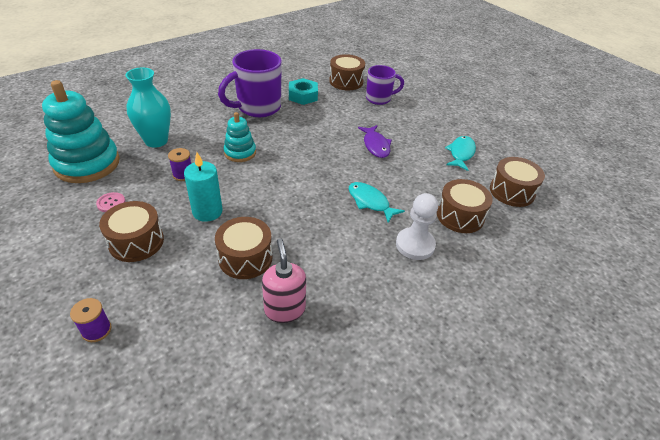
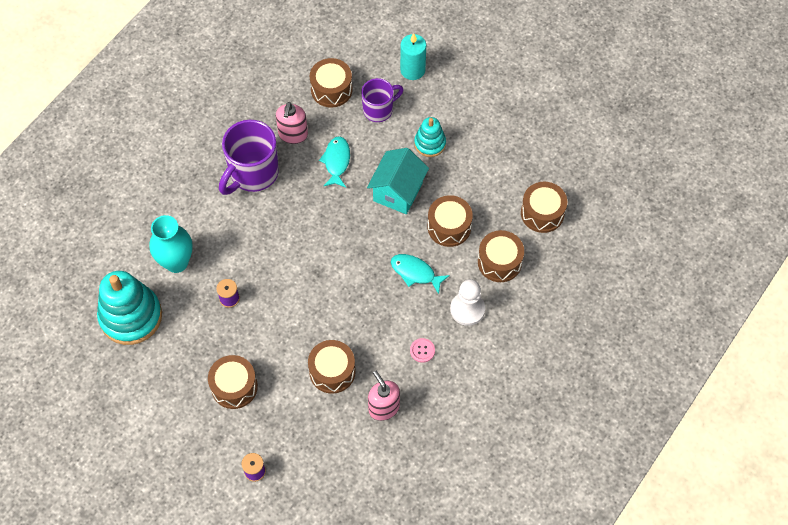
camera: 15 degrees left, 20 degrees up
(111, 203) = (186, 354): pink button -> pink button (422, 350)
(207, 211) = (275, 334): turquoise candle -> turquoise candle (412, 70)
(240, 153) = (268, 250): turquoise stacking toy -> turquoise stacking toy (430, 143)
(303, 96) = (293, 134): turquoise nut -> pink soap dispenser
(375, 145) = (398, 192): purple fish -> turquoise house
(415, 179) = (449, 227): none -> brown drum
(461, 153) = (485, 174): turquoise fish -> turquoise fish (336, 161)

